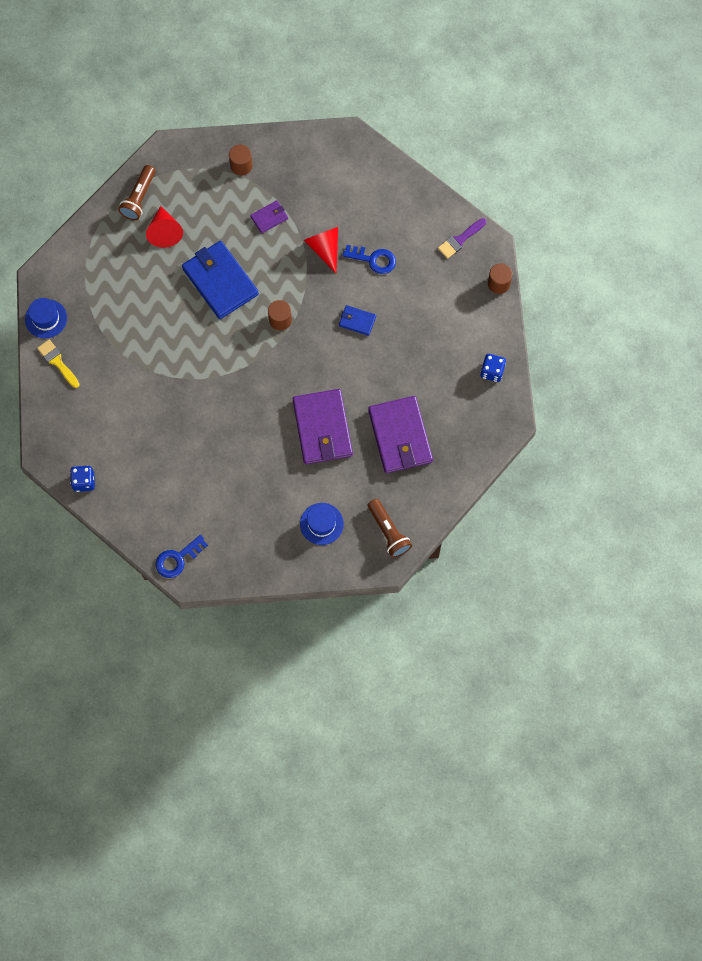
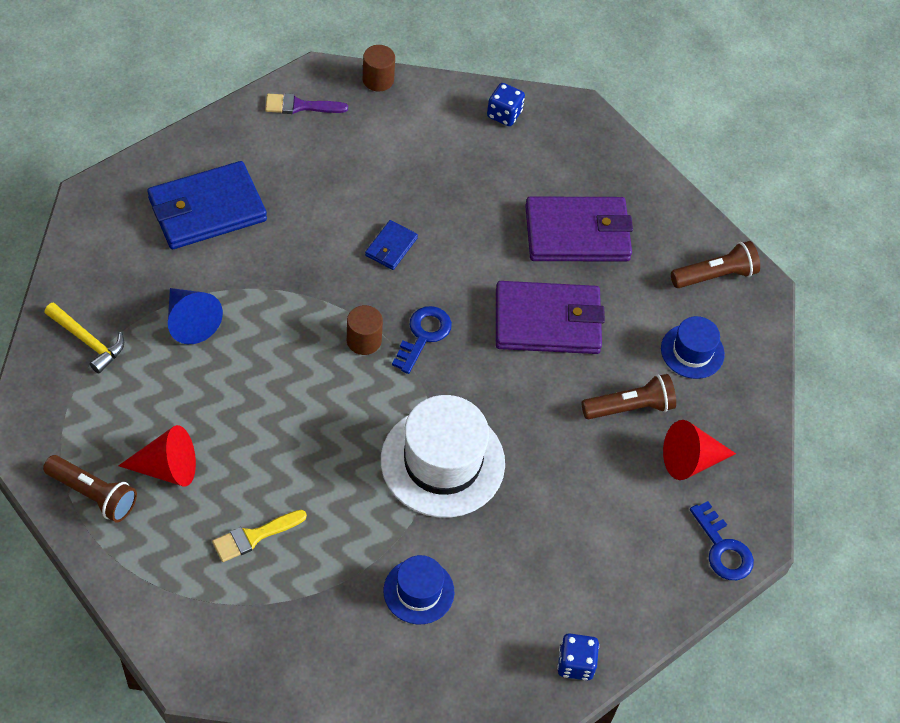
camera: 85 degrees left, 15 degrees down
(46, 318) = (270, 676): blue hat -> blue hat (418, 591)
(57, 362) = (355, 670): yellow brush -> yellow brush (254, 536)
(203, 383) = (442, 462): none -> white hat
(220, 281) = (278, 406): blue wallet -> blue wallet (207, 209)
(241, 165) = (88, 341): brown cylinder -> yellow hammer
(268, 489) = (630, 407): none -> brown flashlight
(269, 218) = (190, 322): purple wallet -> blue cone
(324, 248) = (264, 263): red cone -> red cone (690, 460)
(374, 260) = (300, 208): blue key -> blue key (423, 335)
(460, 240) = (300, 106): purple brush -> purple brush turned 120 degrees clockwise

